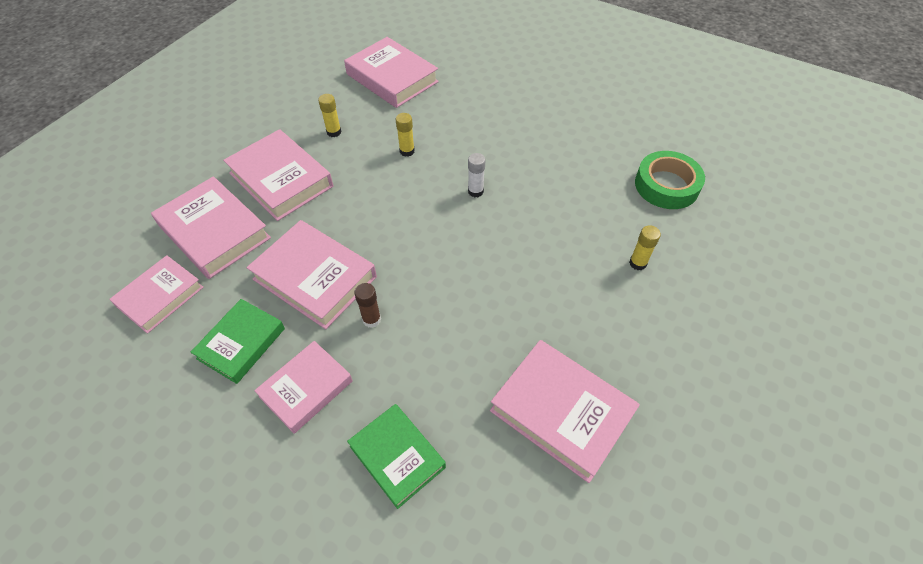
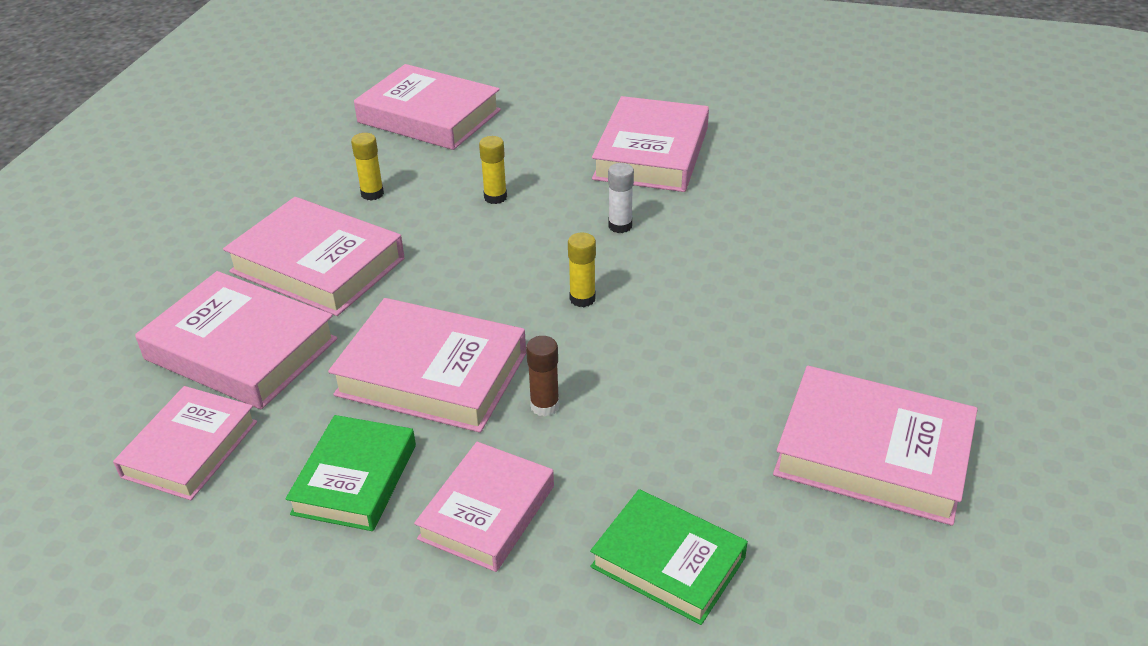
camera: 15 degrees left, 15 degrees down
(520, 137) = (651, 153): none -> pink book
(638, 263) = (885, 264): yellow glue stick -> yellow glue stick (582, 299)
(666, 185) = (877, 172): green tape -> none

